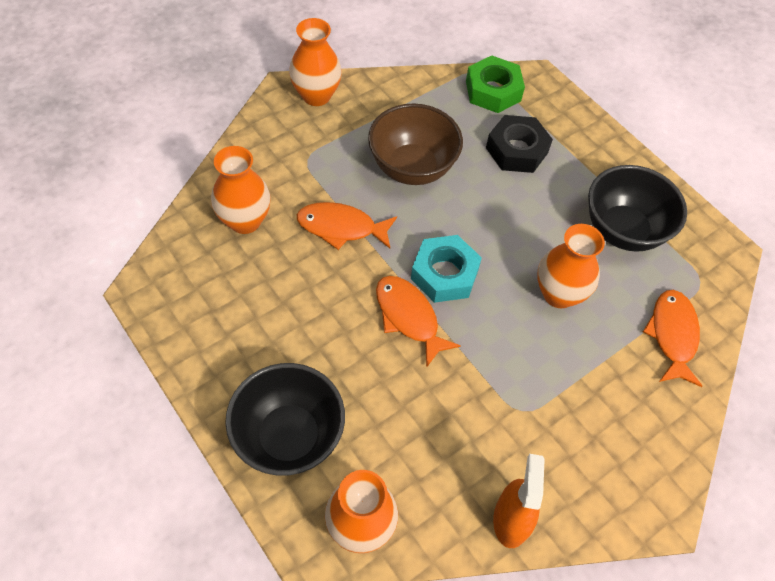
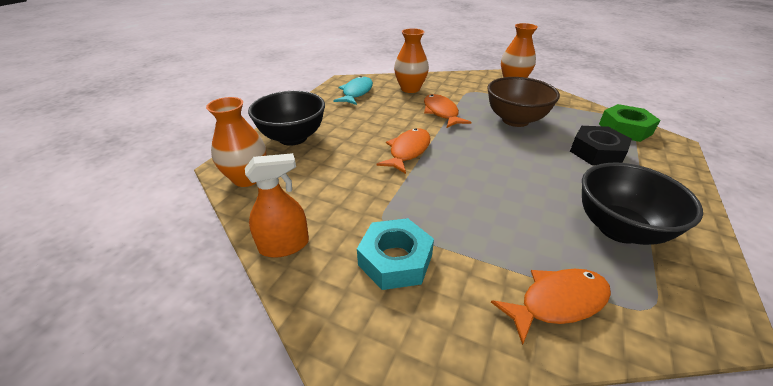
camera: 65 degrees right, 20 degrees down
(203, 294) = (356, 93): none -> turquoise fish
(444, 274) = (455, 154): turquoise nut -> turquoise nut (395, 260)
(559, 294) = (505, 210): orange vase -> none

